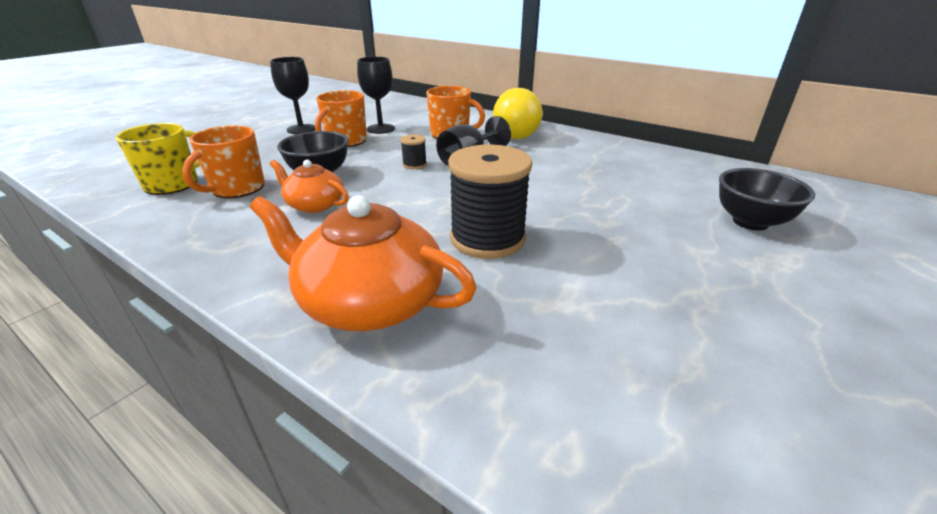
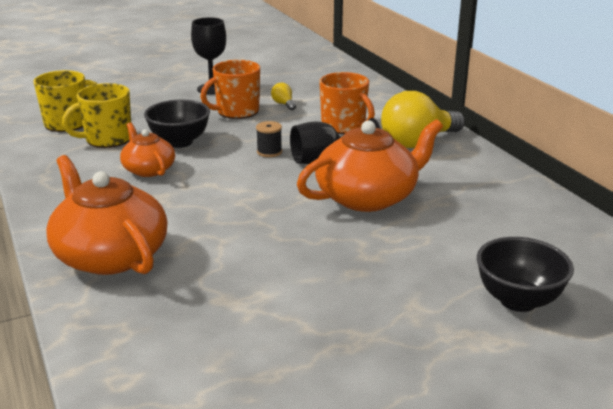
camera: 30 degrees right, 5 degrees down
(237, 188) = (107, 139): orange mug -> yellow mug
(381, 129) = (283, 104): black goblet -> yellow light bulb
(487, 238) = (246, 237): black spool -> none
(540, 178) = (368, 197): none -> orange teapot

